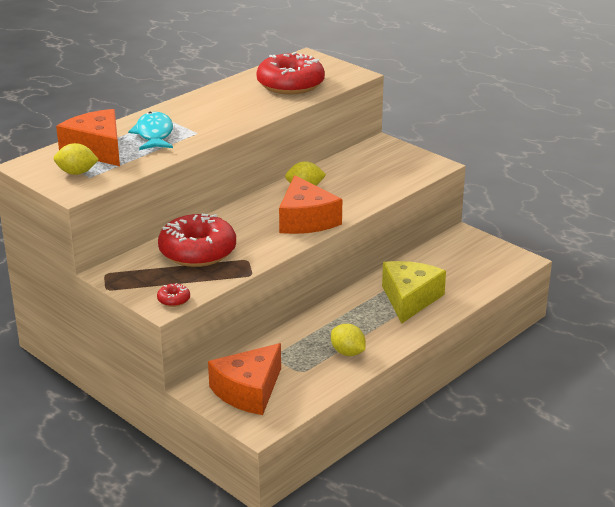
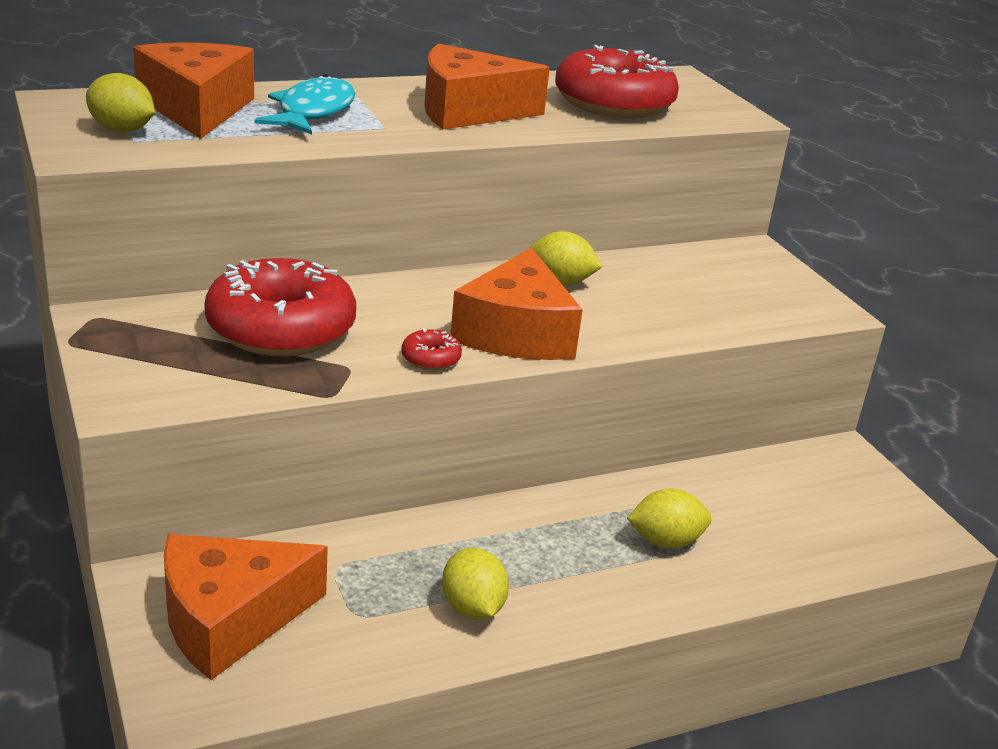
camera: 20 degrees right, 0 degrees up
(173, 300) = (153, 396): red donut -> red donut (431, 358)
(226, 111) = (468, 111): none -> orange cheese
(409, 299) = (665, 541): yellow cheese -> yellow lemon

